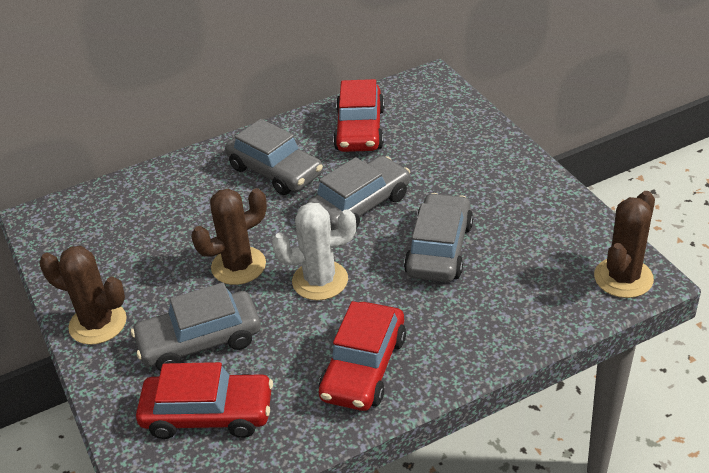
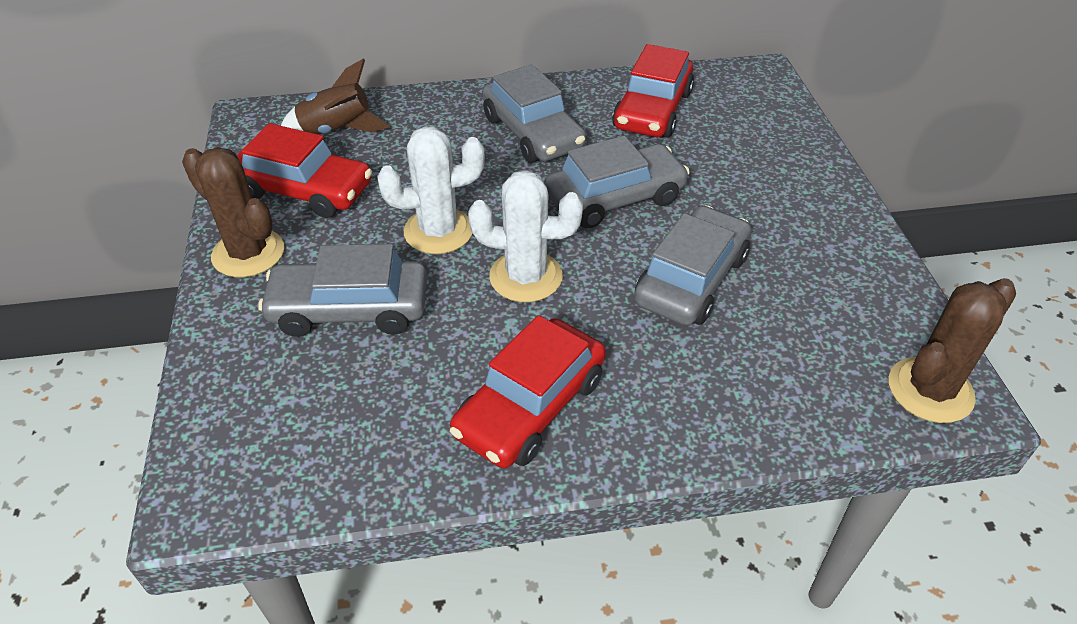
camera: 15 degrees right, 5 degrees up
(117, 210) = (337, 131): none -> brown rocket
(208, 414) = (313, 405): red car -> red car (304, 190)
(238, 266) = (438, 231): brown cactus -> white cactus

